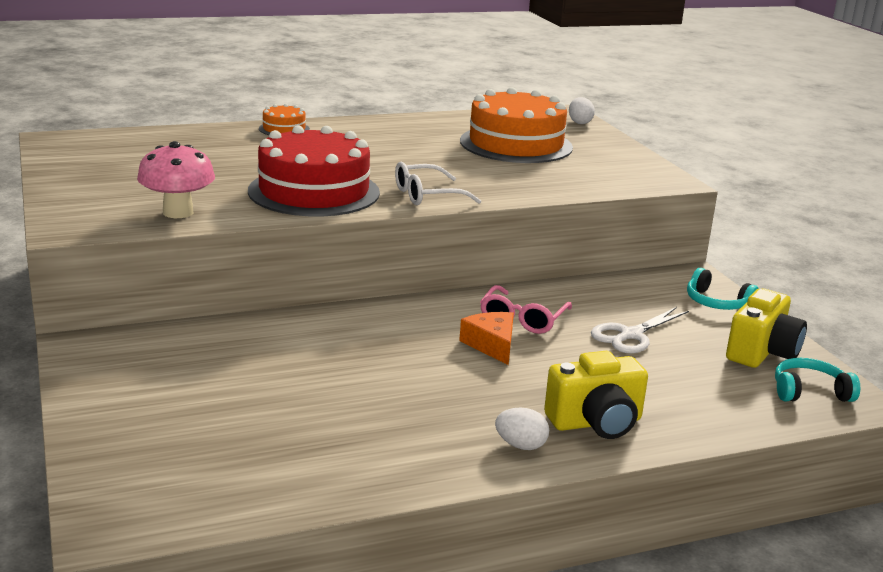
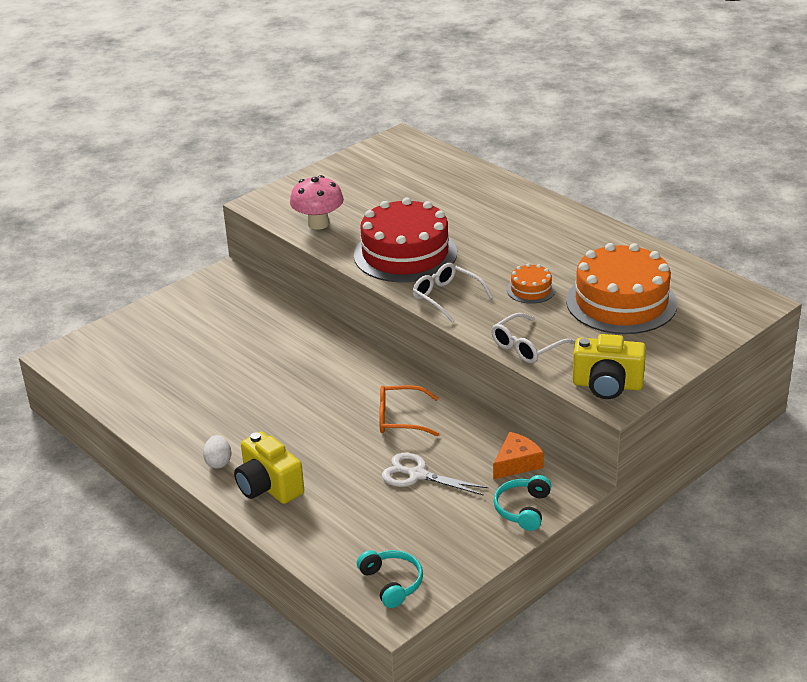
camera: 70 degrees right, 10 degrees up
(284, 129) = (526, 199): orange cake -> orange cake (531, 290)
(492, 345) = (347, 416): orange cheese -> orange cheese (516, 463)
(522, 319) = (400, 418): pink glasses -> orange glasses
(554, 188) = (527, 346): none -> white glasses
(579, 122) = (734, 318): white egg -> none
(762, 352) = (444, 548): yellow camera -> yellow camera (607, 385)

